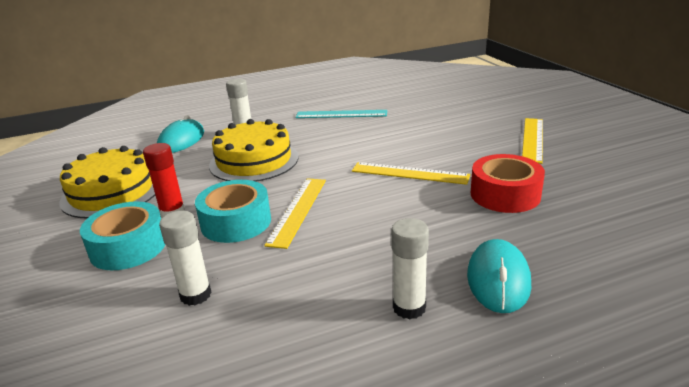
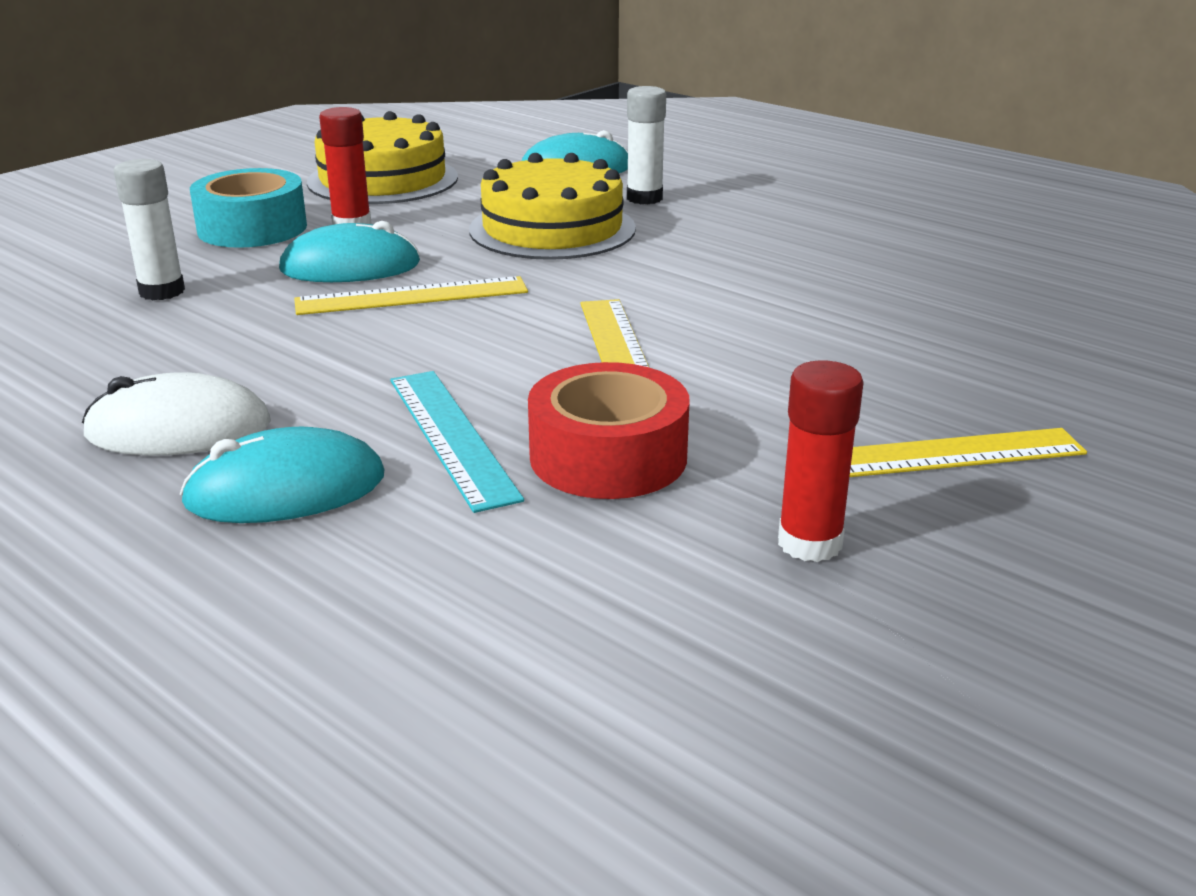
camera: 60 degrees right, 0 degrees up
(236, 222) = (350, 267): turquoise tape -> turquoise mouse
(341, 114) = (823, 244): turquoise ruler -> turquoise ruler (452, 436)
(409, 307) = (178, 429): white glue stick -> white mouse
(586, 173) = (809, 543): none -> red glue stick

